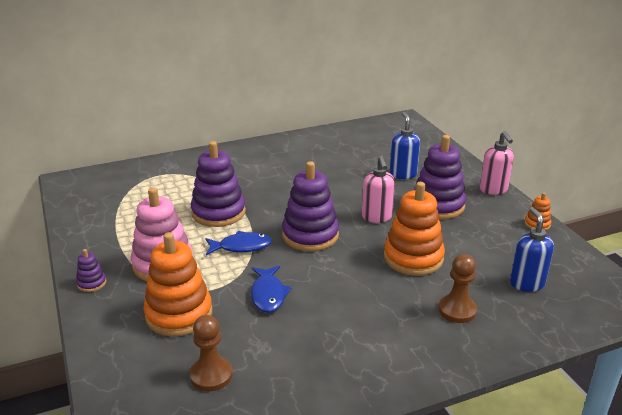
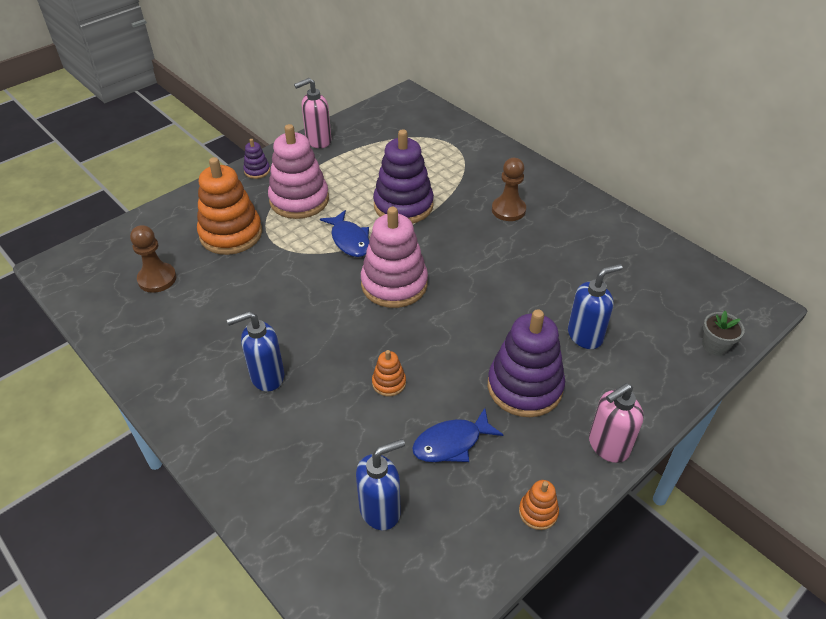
camera: 70 degrees right, 15 degrees up
(268, 294) = (277, 282): blue fish -> blue fish (451, 443)
(310, 235) = (394, 284): purple stacking toy -> pink stacking toy
(377, 217) = (461, 332): pink soap dispenser -> pink soap dispenser (318, 141)
(382, 318) = (267, 376): none -> blue soap dispenser
(413, 258) = (389, 383): orange stacking toy -> orange stacking toy, size x0.45
(429, 139) = (715, 346): none -> grey flower pot
(457, 310) = (300, 442): brown pawn -> brown pawn (508, 210)

